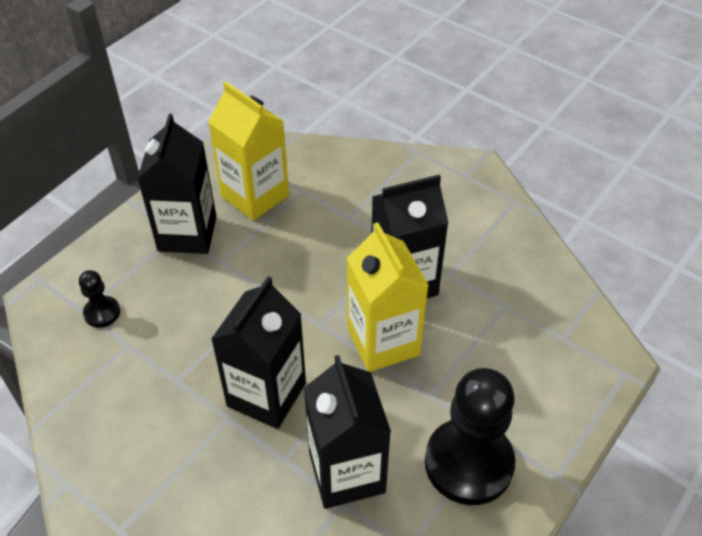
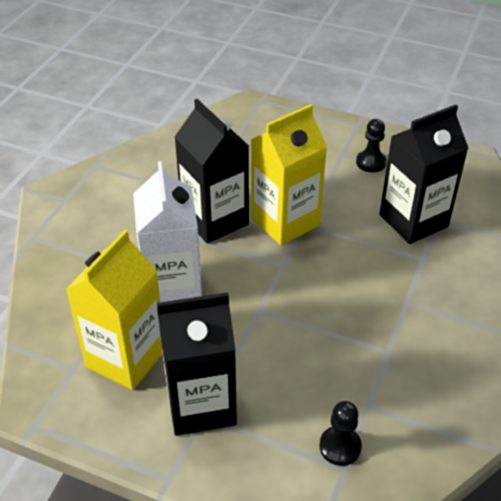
camera: 105 degrees left, 5 degrees down
(266, 394) = (371, 283): black carton -> none
(319, 235) = (173, 289): none -> white carton
(468, 463) = (371, 162): black pawn -> black pawn, size x0.46

